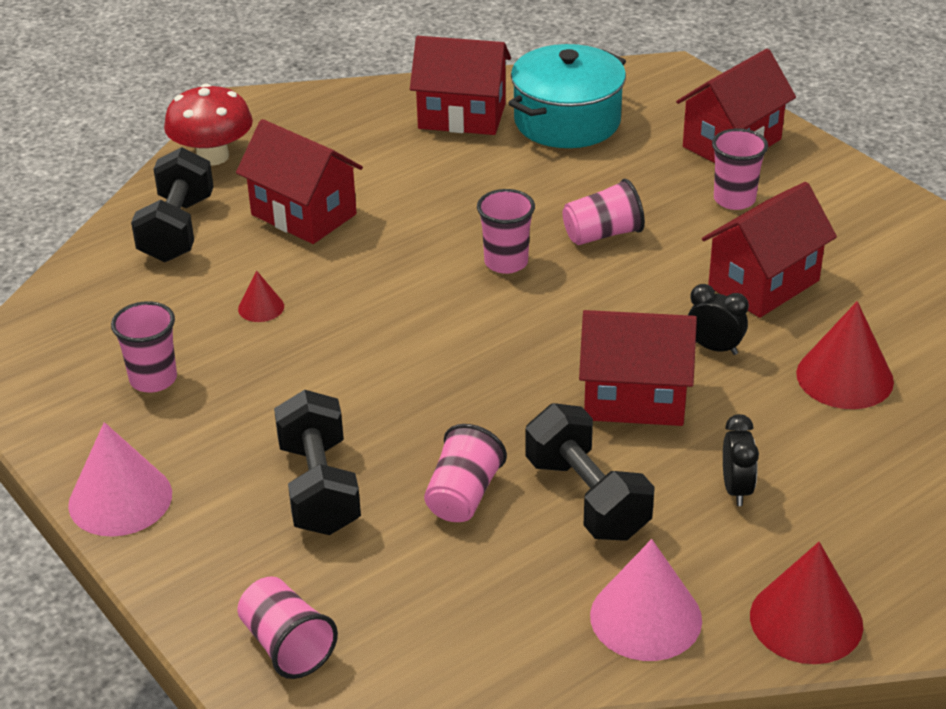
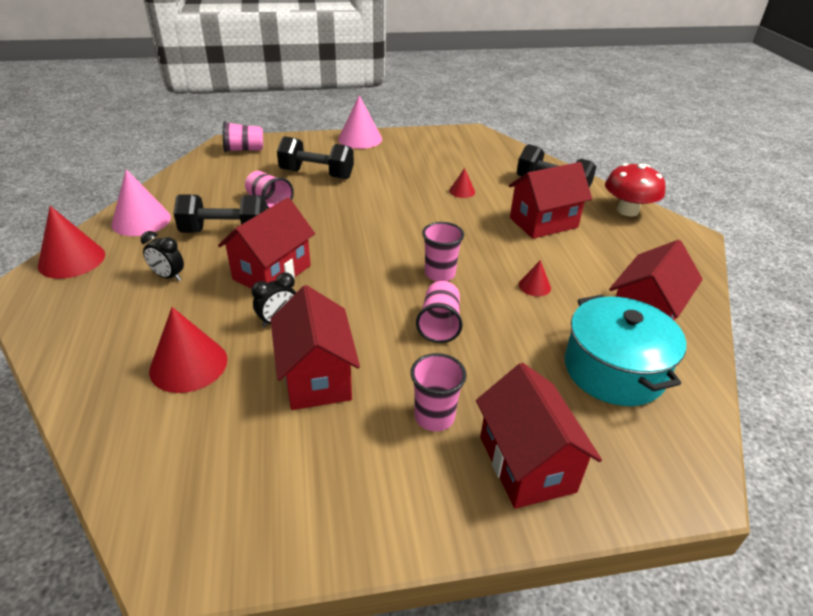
camera: 115 degrees right, 0 degrees up
(153, 379) = (429, 158): pink cup -> none
(467, 190) = (534, 286): none -> red cone

